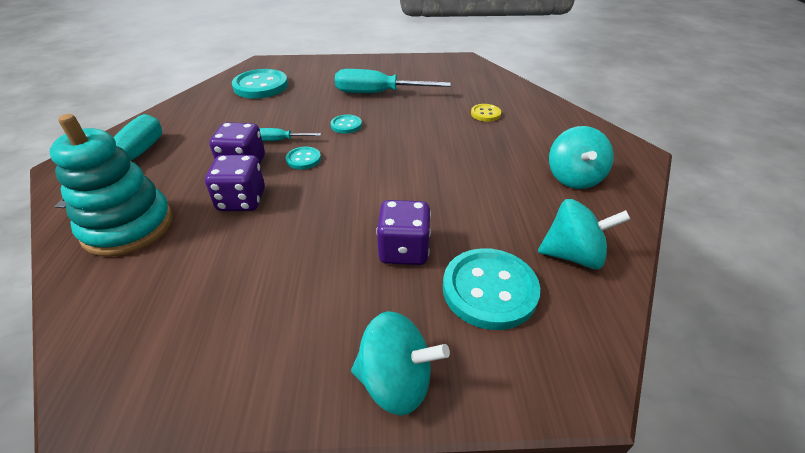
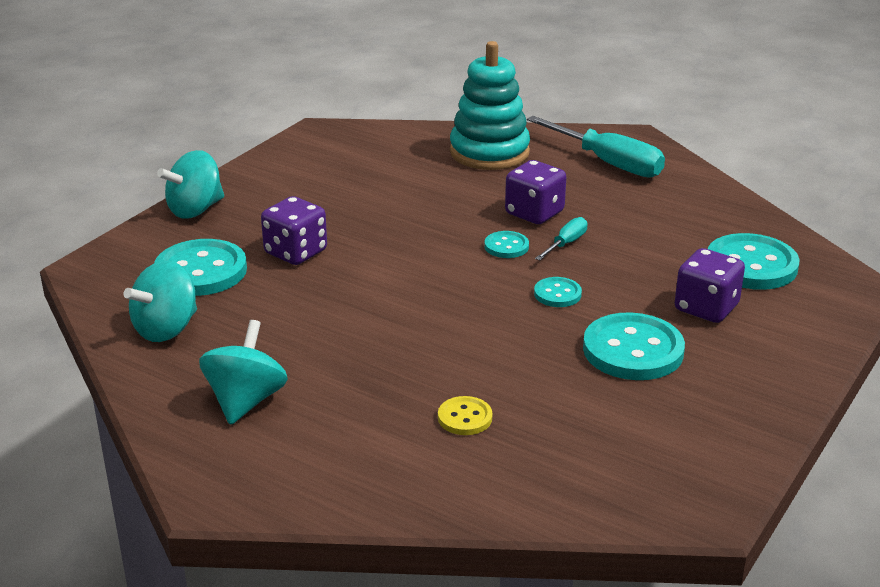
camera: 125 degrees right, 10 degrees down
(241, 200) = (468, 201): purple dice -> purple dice (706, 308)
(378, 93) = (633, 350): turquoise screwdriver -> turquoise button
(573, 178) = (246, 401): turquoise spinning top -> turquoise spinning top turned 60 degrees clockwise

